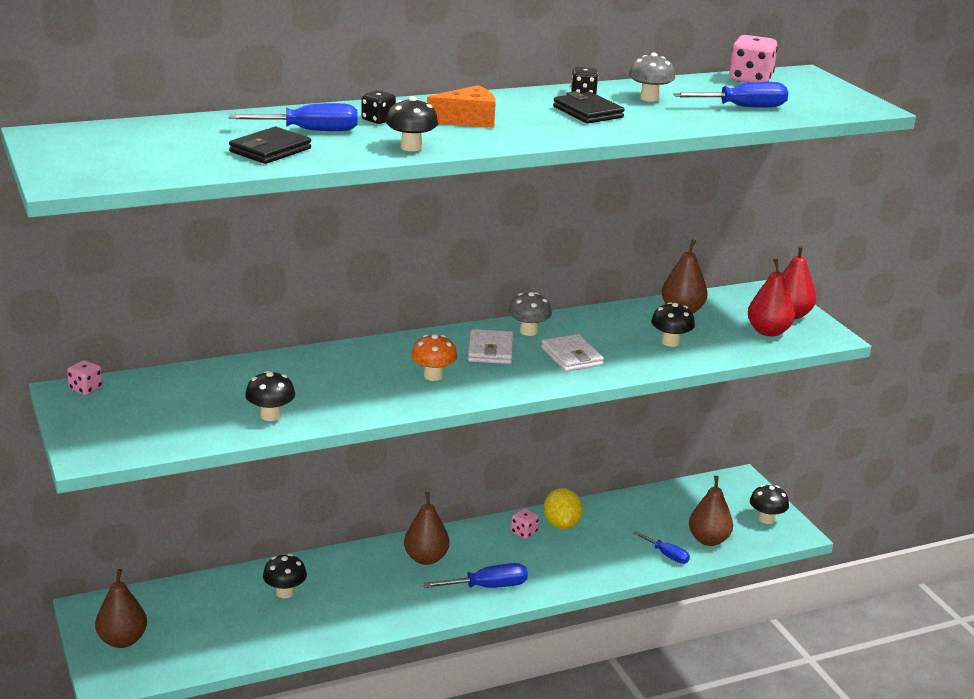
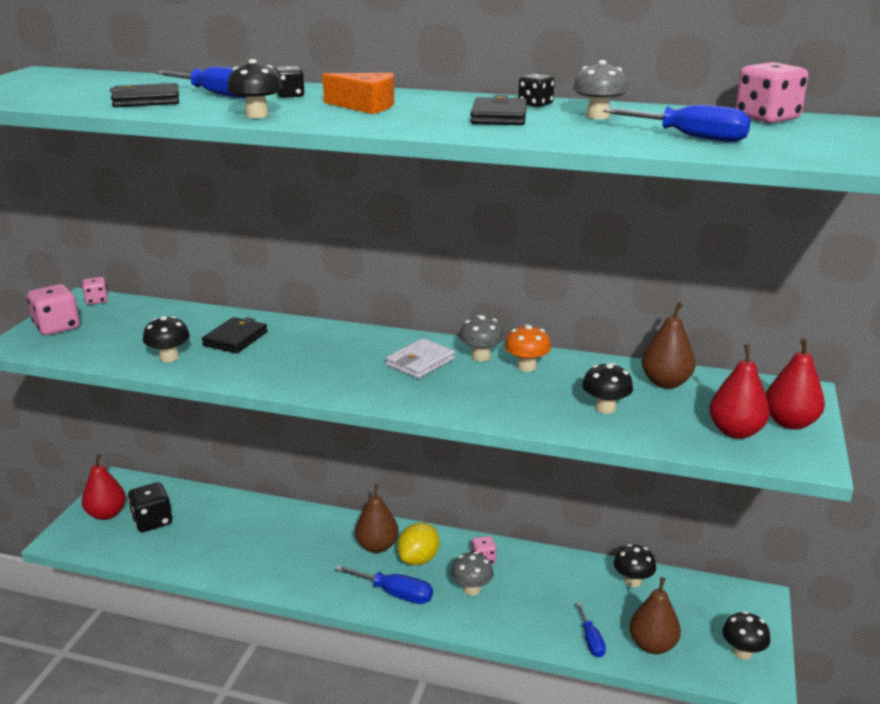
camera: 40 degrees right, 0 degrees up
(98, 426) = (57, 327): none -> pink dice
(122, 640) = (106, 514): brown pear -> red pear
(183, 626) = (152, 521): none -> black dice
(285, 592) = (245, 527): black mushroom -> black mushroom (632, 581)
(300, 380) = (235, 339): none -> black wallet
(433, 376) = (338, 367): orange mushroom -> orange mushroom (526, 367)
(542, 558) = (471, 589): none -> grey mushroom
(561, 524) = (525, 566): yellow lemon -> yellow lemon (418, 559)
(572, 357) = (484, 390): white wallet -> none

